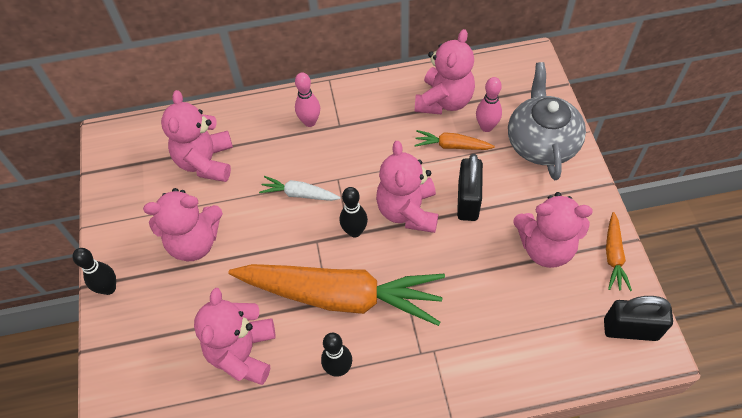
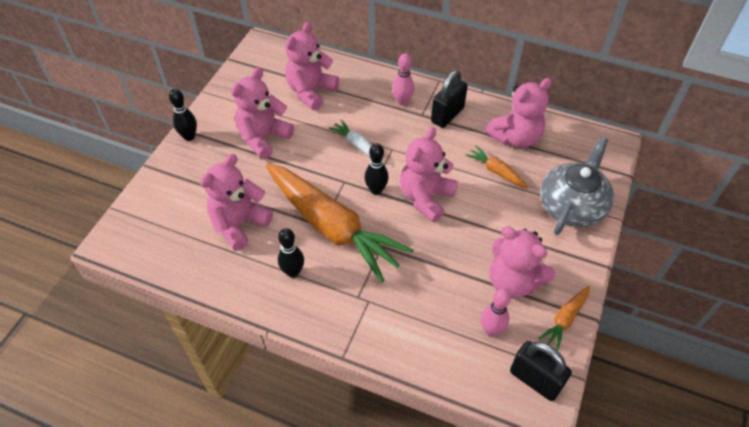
camera: 30 degrees right, 5 degrees down
(194, 242) = (263, 138): pink teddy bear -> pink teddy bear turned 105 degrees clockwise
(468, 201) = (477, 215): black padlock -> black padlock (447, 115)
(486, 127) = (535, 172): pink bowling pin -> pink bowling pin (491, 330)

